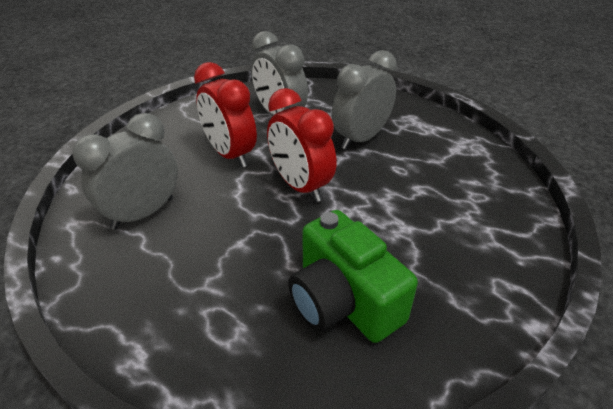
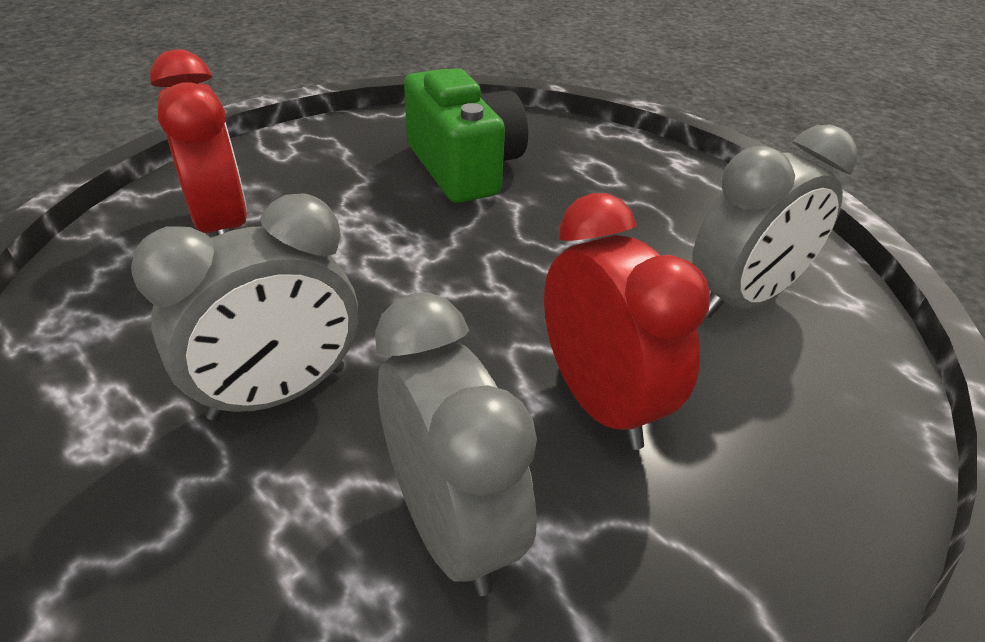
camera: 170 degrees left, 0 degrees up
(300, 186) = (466, 302): red clock -> red clock (222, 225)

